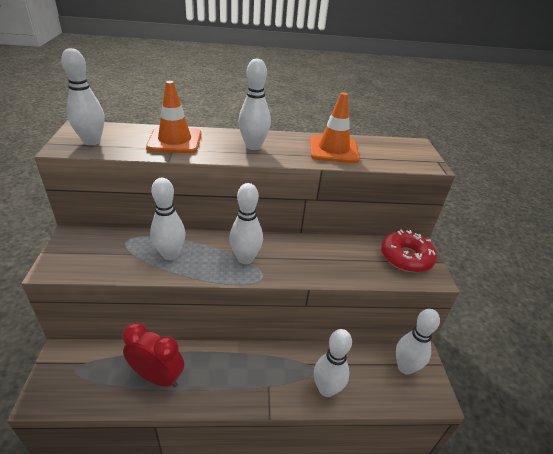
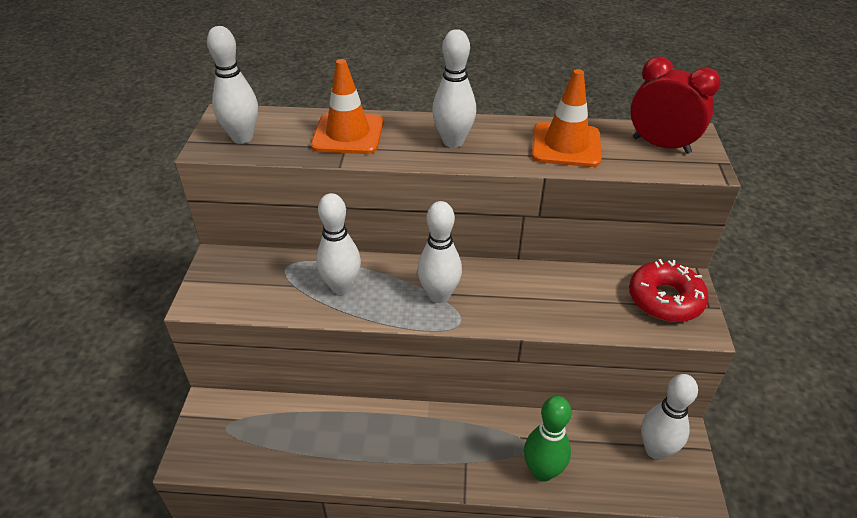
camera: 10 degrees right, 5 degrees up
(157, 377) = (325, 442): red clock -> red clock (661, 145)
(326, 389) = (542, 471): white bowling pin -> green bowling pin

